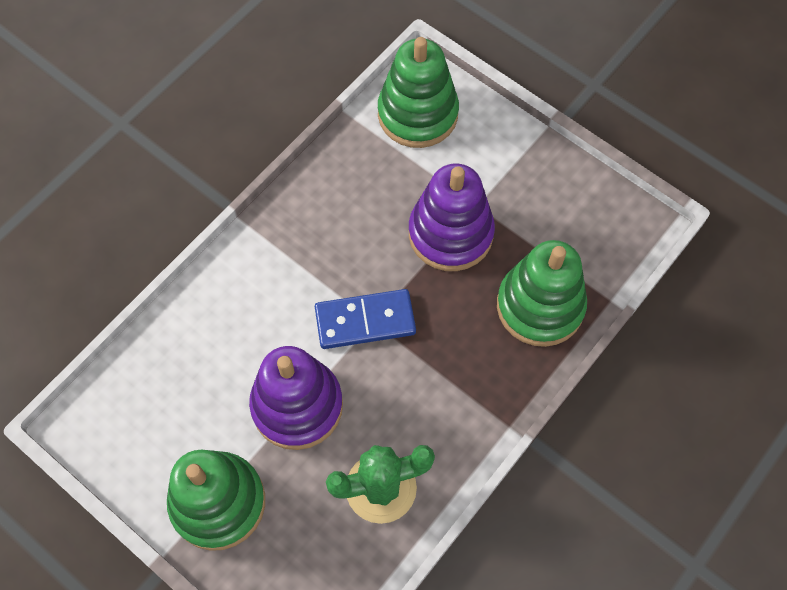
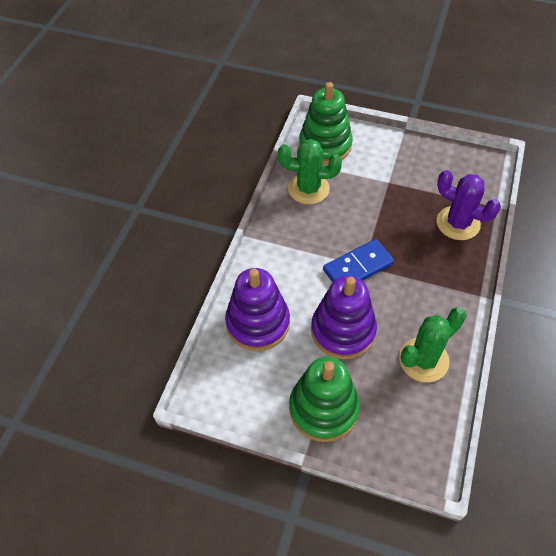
camera: 20 degrees left, 10 degrees down
(359, 176) = (308, 189): none -> green cactus
(450, 233) = (382, 202): purple stacking toy -> purple stacking toy (258, 323)
(540, 306) = (458, 223): green stacking toy -> purple cactus

